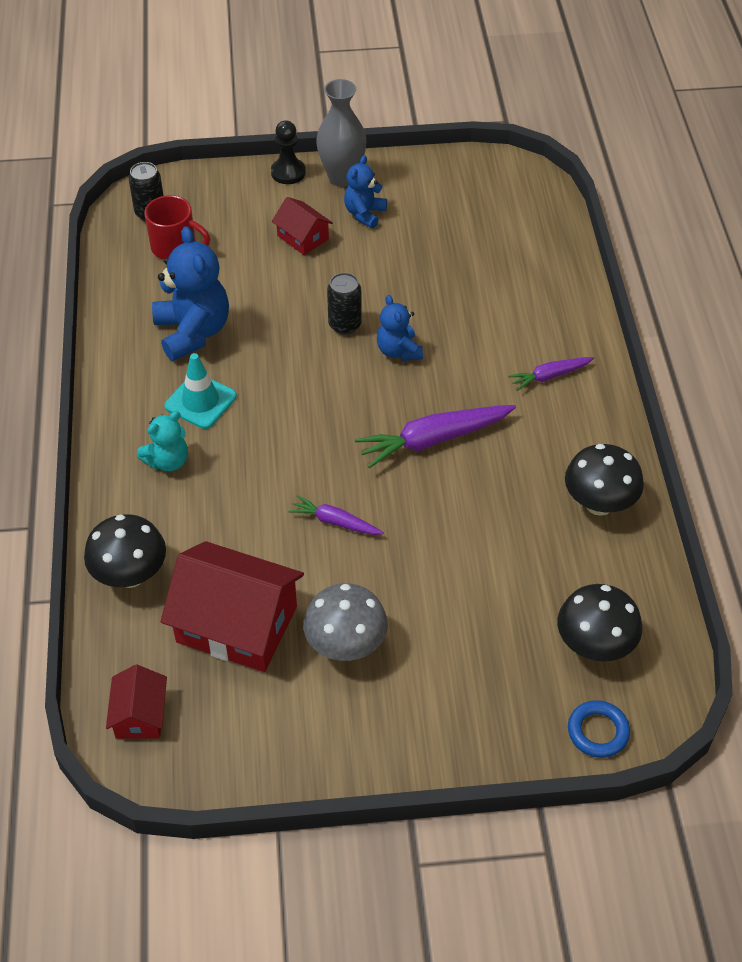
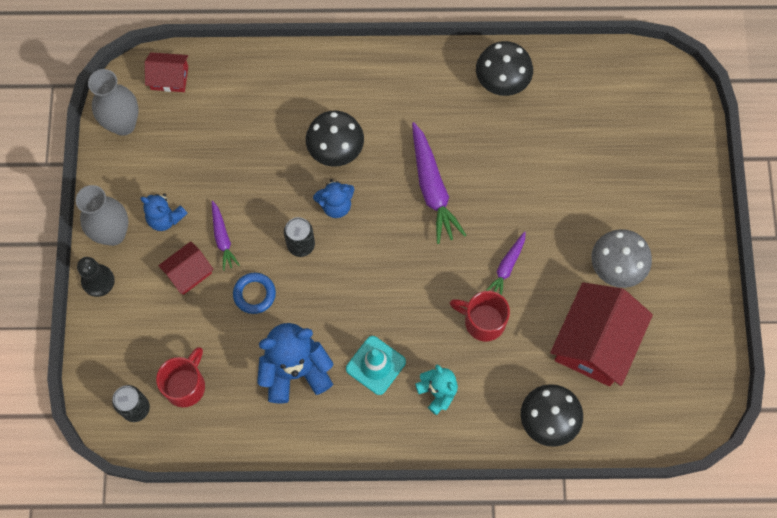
camera: 85 degrees left, 20 degrees up
(140, 715) = (669, 412): red house -> red house (169, 78)
(260, 500) = (483, 321): none -> red mug
(469, 172) = (123, 124): none -> grey vase
(549, 376) = (374, 95): purple carrot -> purple carrot (222, 238)
(594, 646) = (622, 105): black mushroom -> black mushroom (335, 150)
(598, 731) = (688, 114): blue ring -> blue ring (254, 294)

